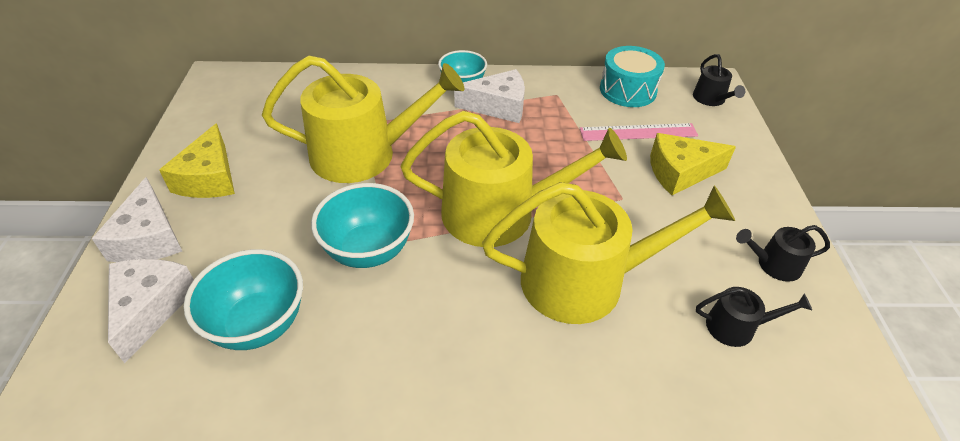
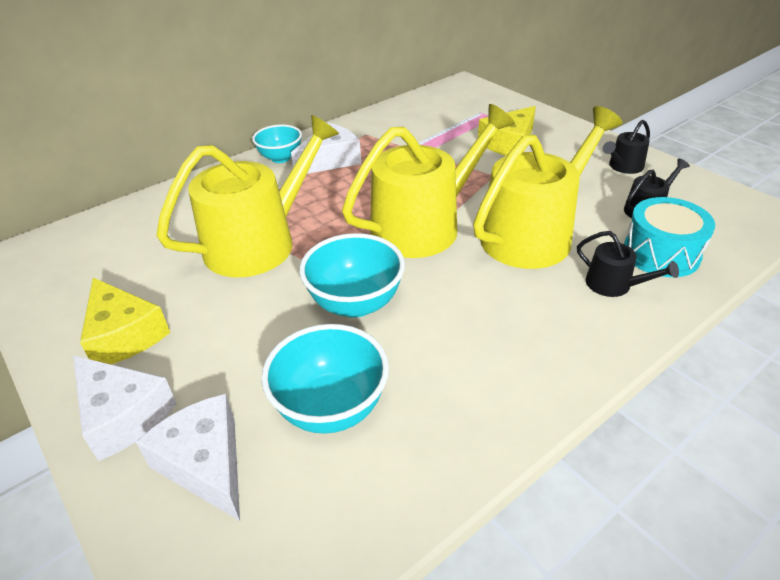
camera: 35 degrees left, 5 degrees down
(627, 90) = (412, 111): turquoise drum -> turquoise drum (661, 253)
(711, 99) = (473, 94): black watering can -> black watering can (614, 285)

